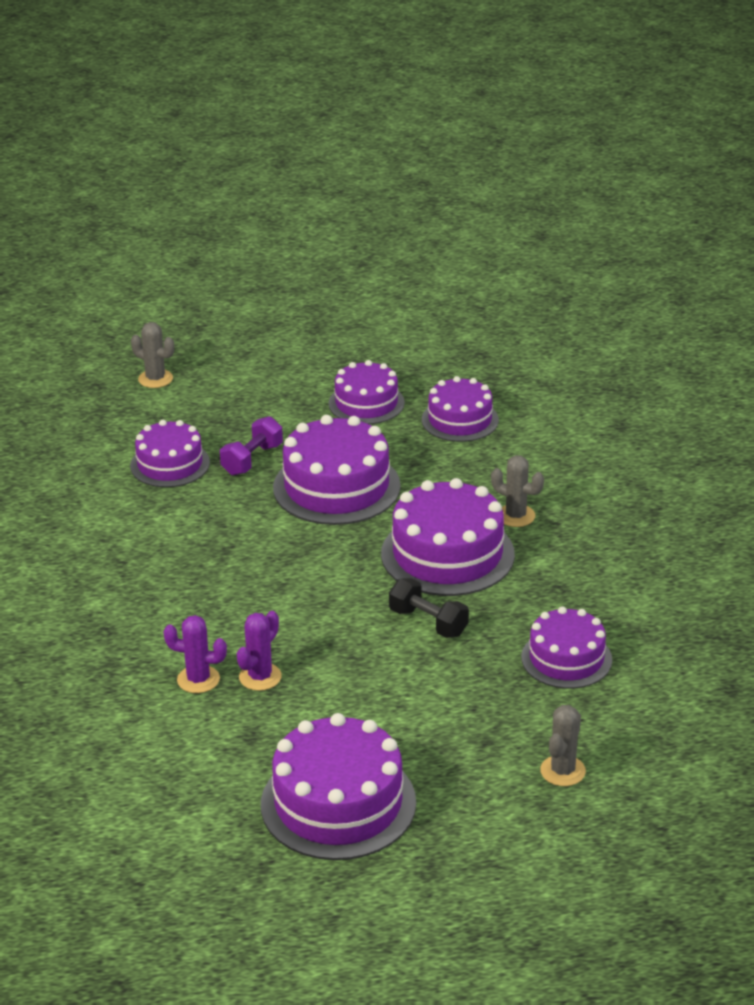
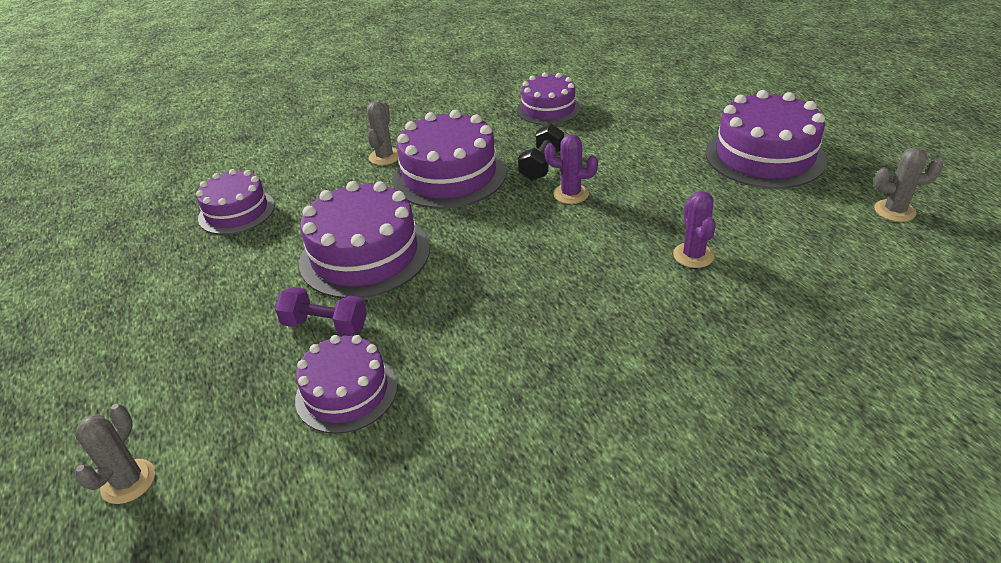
camera: 105 degrees left, 5 degrees up
(260, 677) = (664, 224): purple cactus -> purple cactus (571, 194)
(366, 403) = (204, 274): purple cake -> none
(562, 771) = (658, 92): grey cactus -> grey cactus (894, 211)

